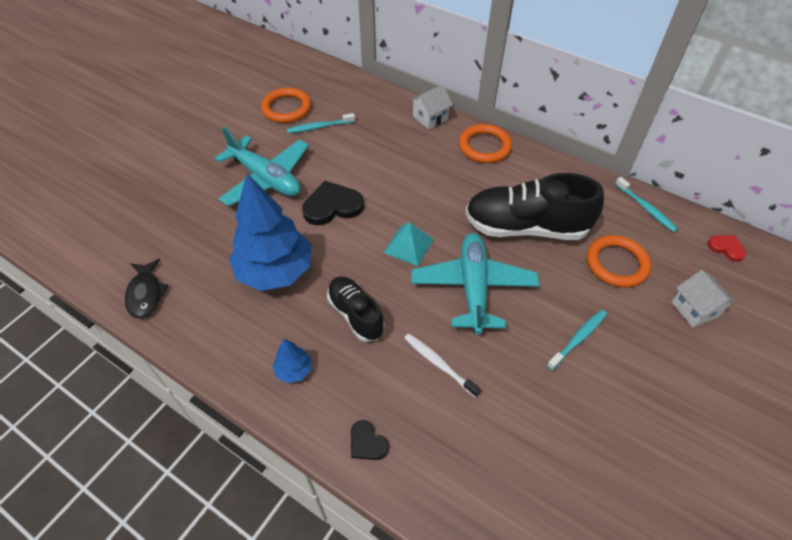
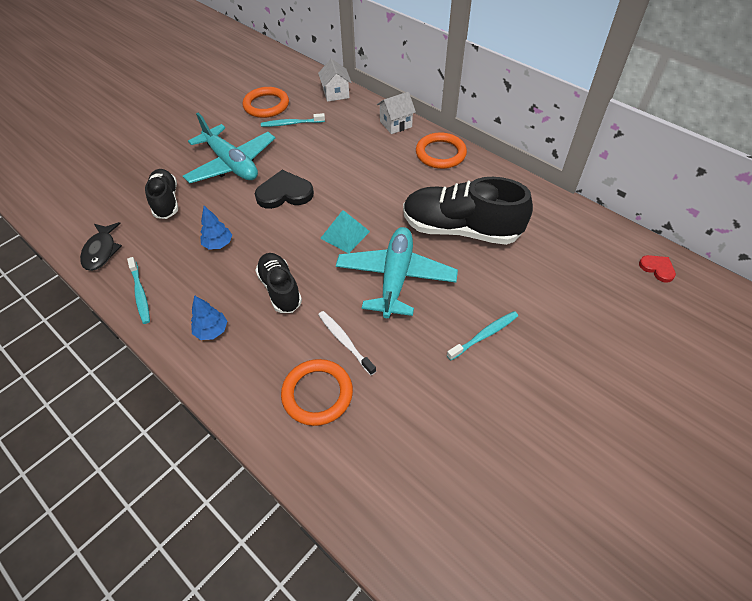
camera: 10 degrees right, 0 degrees up
(204, 228) = (166, 201): none -> black shoe
(275, 271) = (218, 244): blue tree -> blue tree, size x0.43
(367, 443) = (260, 402): black heart -> none
(616, 263) = (541, 271): orange ring -> orange ring (317, 394)
(646, 208) = (584, 224): turquoise toothbrush -> turquoise toothbrush (140, 294)
(694, 309) = (609, 321): white house -> white house (336, 93)

